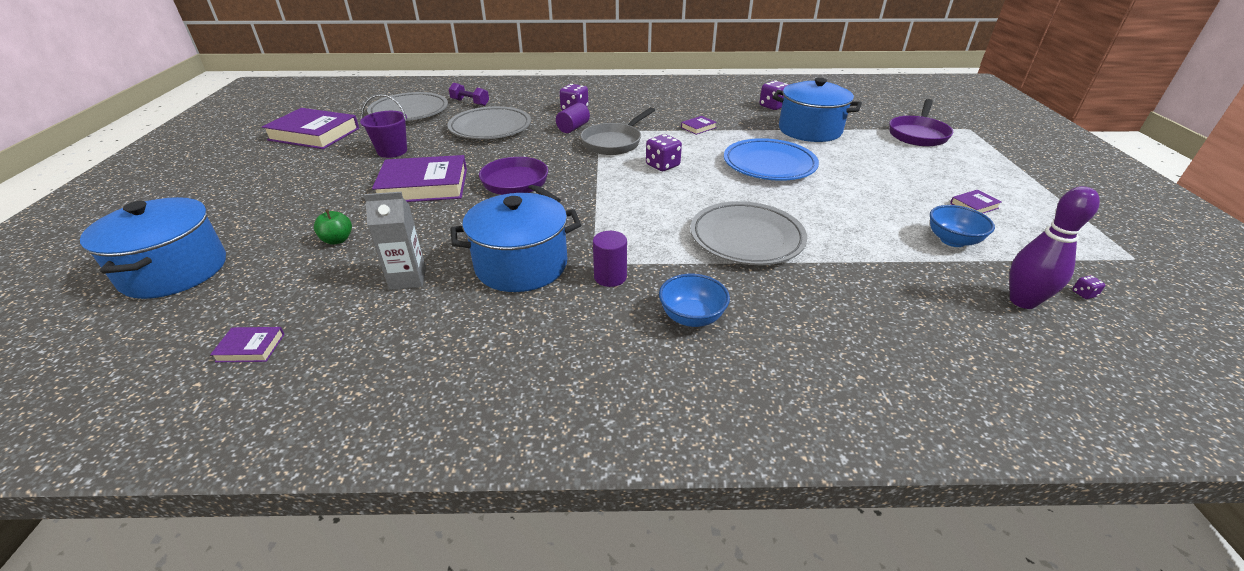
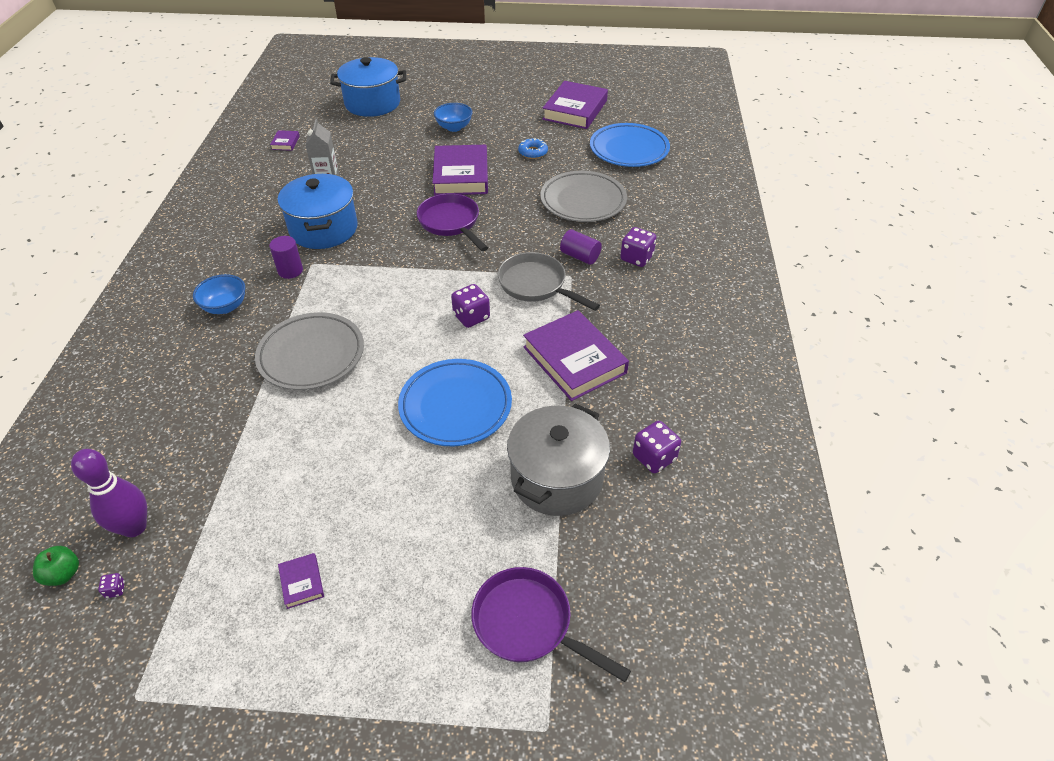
camera: 95 degrees right, 10 degrees up
(337, 240) = (388, 150): green apple -> green apple (63, 574)
(392, 151) = (533, 152): purple bucket -> blue donut
(409, 112) = (629, 150): grey plate -> blue plate
(470, 102) = (657, 183): purple dumbbell -> none
(518, 184) = (451, 223): purple pan -> purple pan turned 90 degrees counterclockwise
(698, 127) = (574, 360): purple book -> purple book, size x2.35
(809, 130) = (556, 478): blue pot -> grey pot
(952, 240) = (244, 519): blue bowl -> blue bowl (454, 127)

